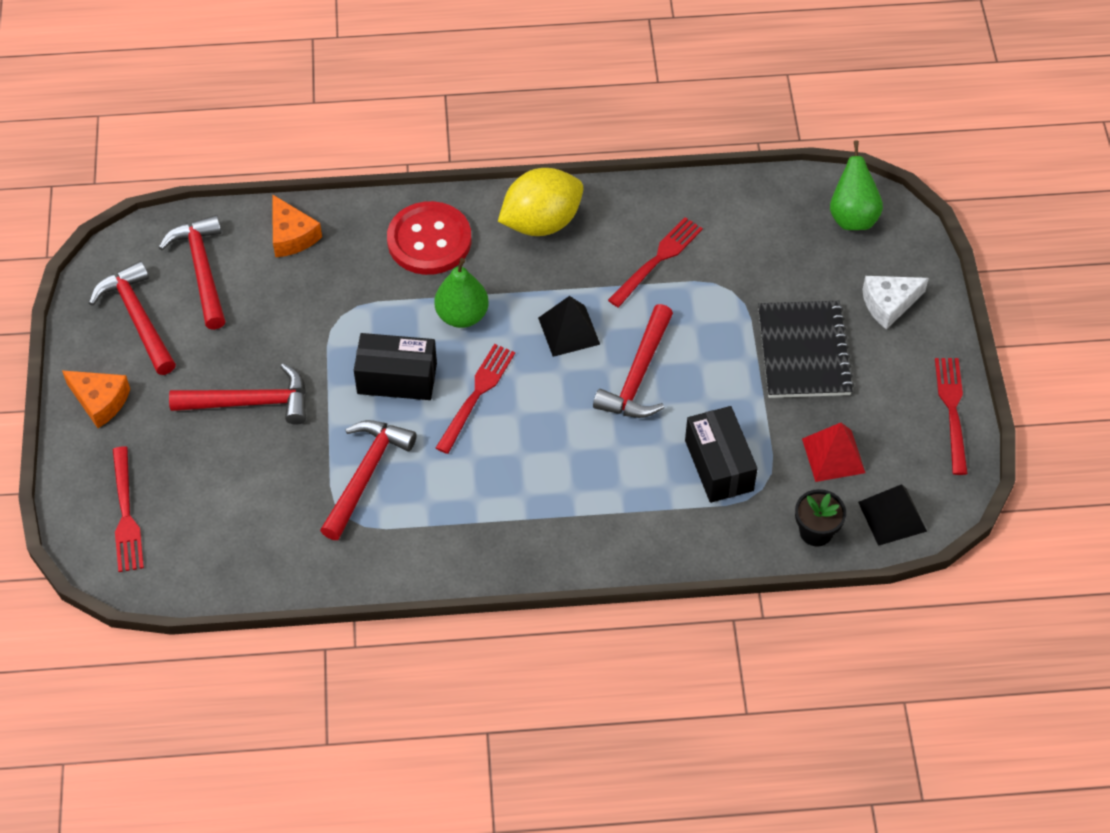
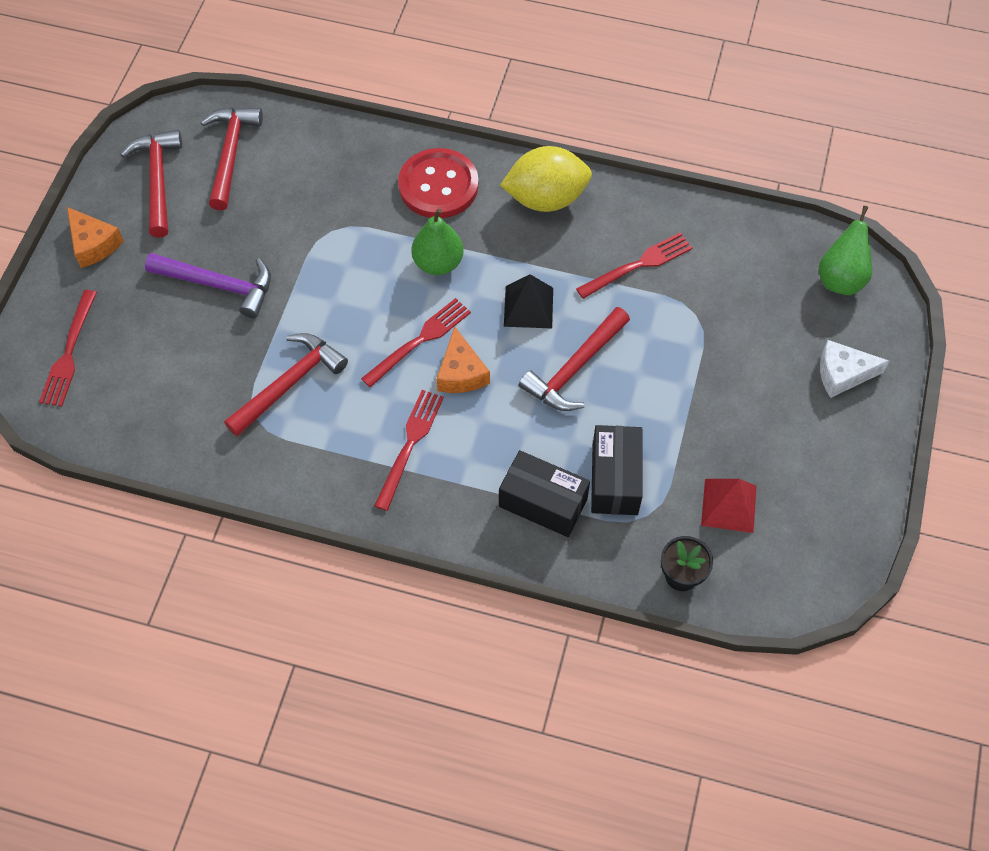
camera: 20 degrees right, 5 degrees up
(250, 402) = (219, 285): red hammer -> purple hammer
(292, 236) = (320, 146): orange cheese -> orange cheese (461, 372)
(397, 378) = (355, 303): black box -> black box (543, 503)
(803, 351) = (741, 394): black notebook -> none
(892, 516) = (762, 585): black pyramid -> none
(952, 409) = (864, 497): red fork -> red fork (410, 444)

